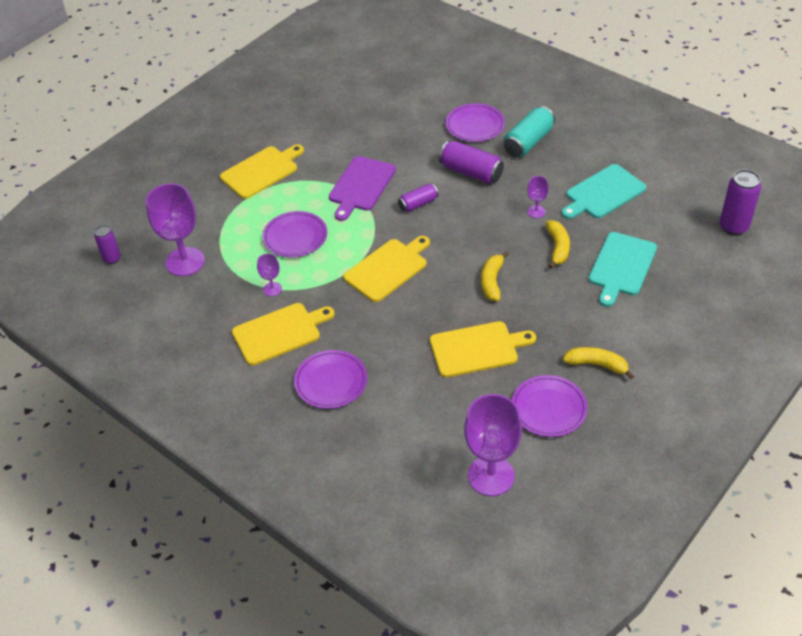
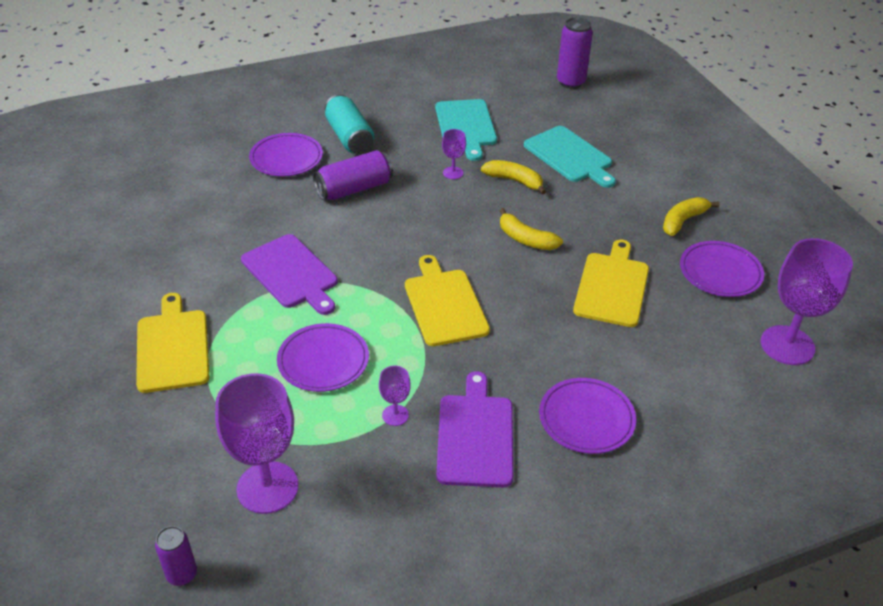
camera: 65 degrees left, 5 degrees down
(280, 333) = (475, 436): yellow cutting board -> purple cutting board
(418, 204) = (365, 243): purple can -> none

